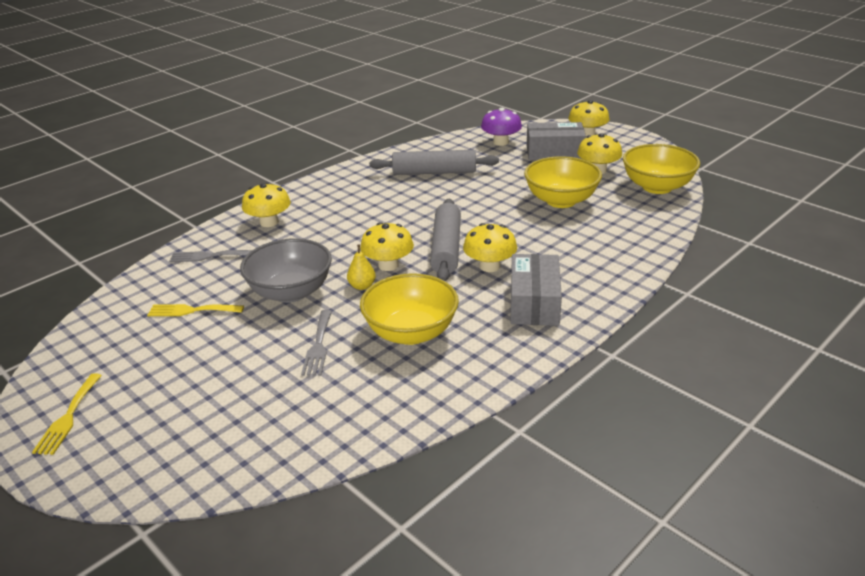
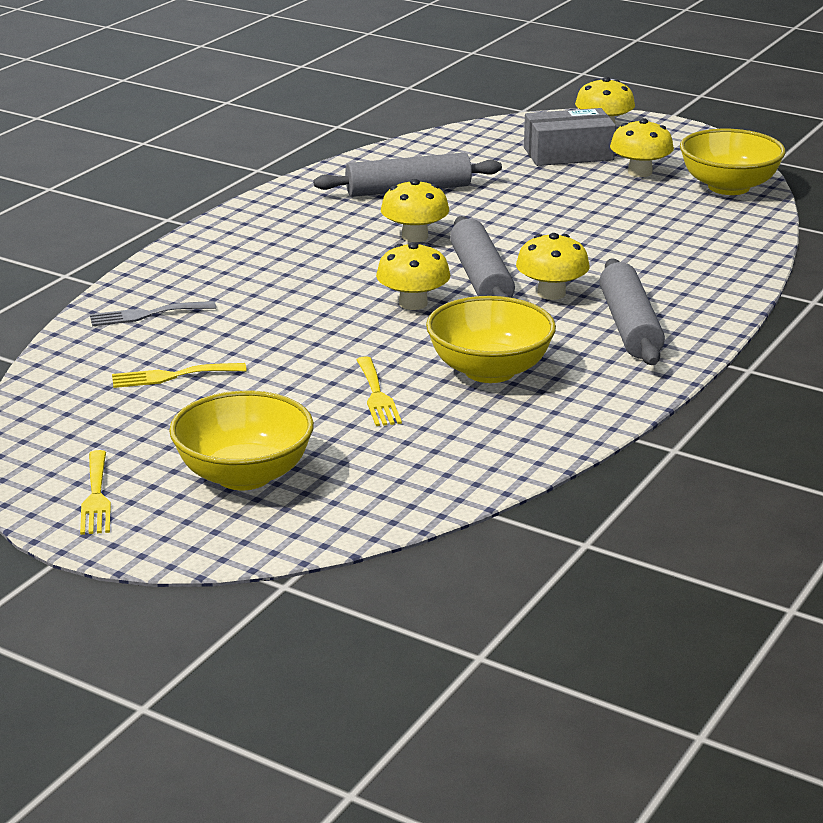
camera: 15 degrees left, 5 degrees down
(269, 222) = (205, 268): yellow mushroom -> yellow mushroom (415, 236)
(291, 292) = (298, 344): grey bowl -> none
(318, 346) = (377, 395): grey fork -> yellow fork
(362, 286) = (392, 329): yellow pear -> none
(501, 142) = (483, 145): purple mushroom -> none
(534, 303) = (630, 326): grey box -> grey rolling pin
(561, 200) = (607, 212): yellow bowl -> yellow bowl (244, 475)

